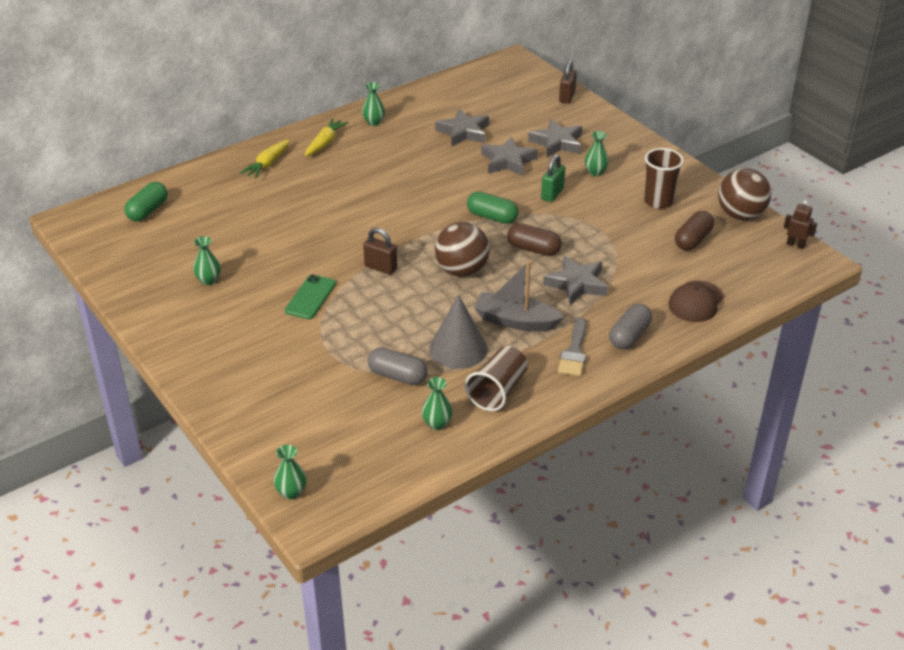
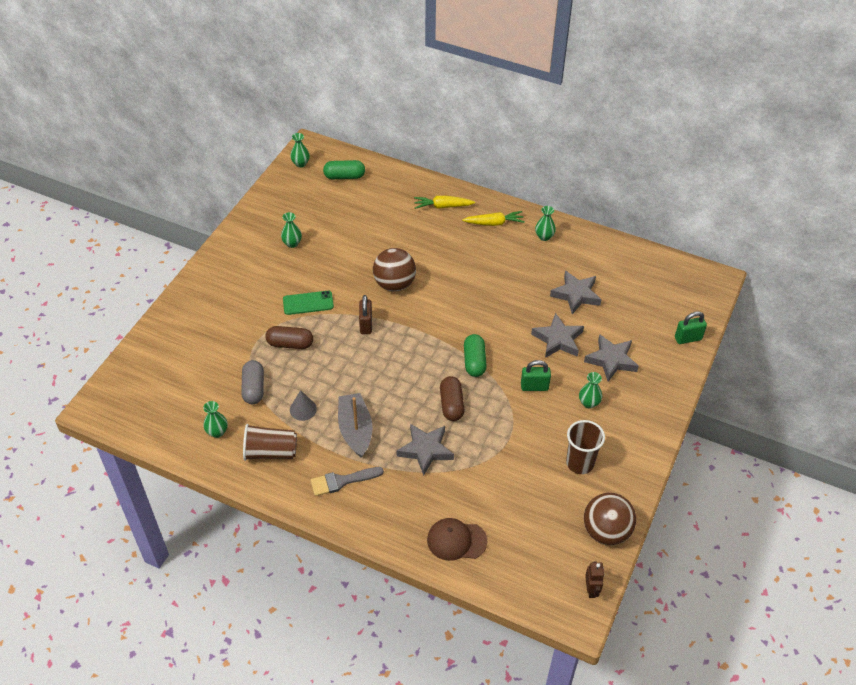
camera: 60 degrees right, 10 degrees up
(291, 492) = (114, 385): green vase -> green vase (300, 164)
(458, 348) = (303, 409): grey cone -> grey cone, size x0.57
(462, 271) = (394, 372): brown ball -> brown ball (394, 284)
(567, 97) = (688, 338): brown padlock -> green padlock
(629, 336) = (382, 510): grey capsule -> none
(692, 240) = (542, 508): brown capsule -> brown capsule (290, 344)

